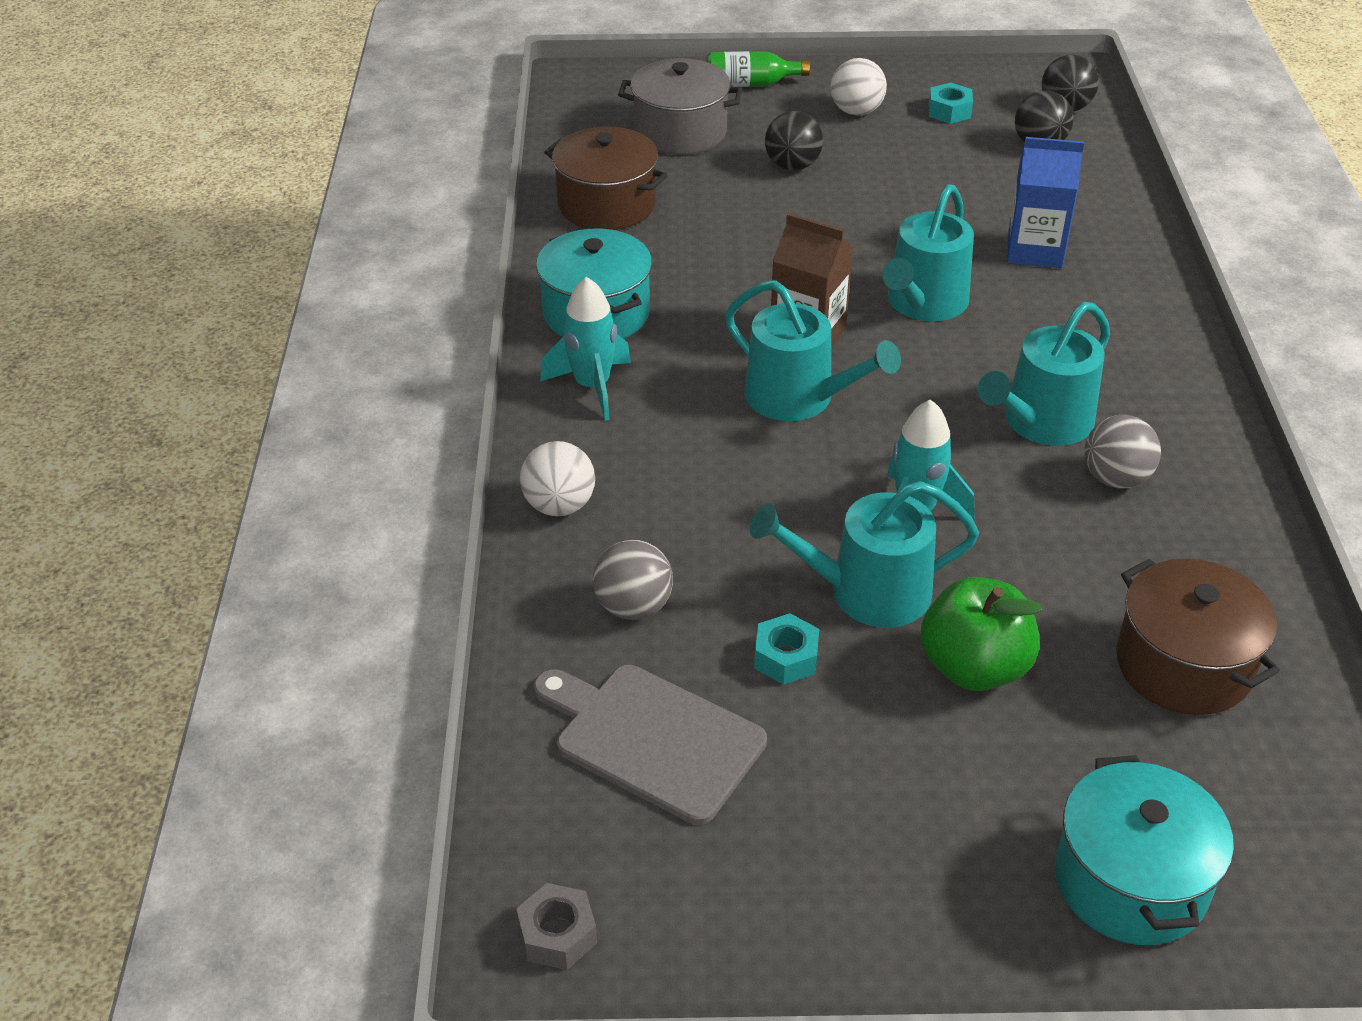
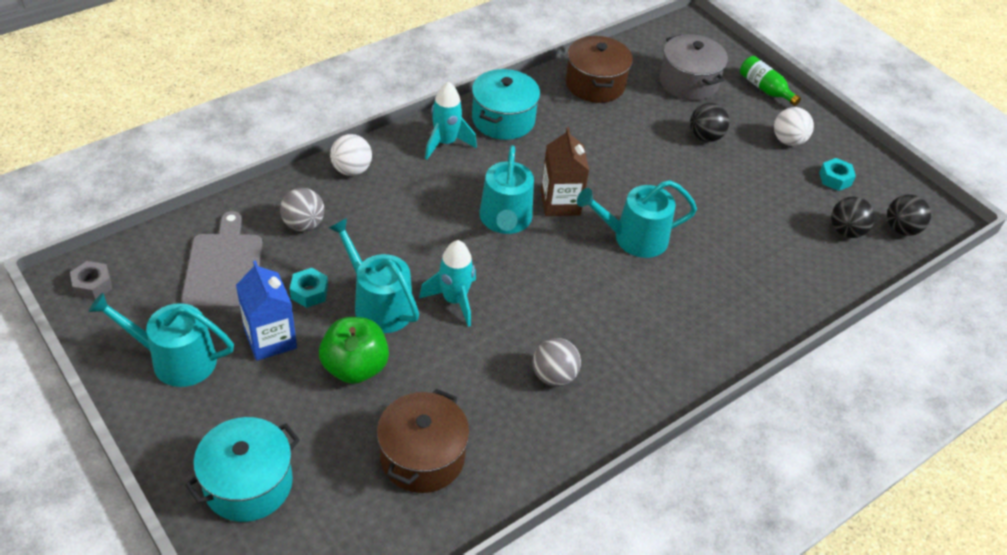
camera: 50 degrees right, 5 degrees up
(1035, 250) = (733, 267): blue carton -> blue carton (270, 339)
(1041, 422) = (574, 326): turquoise watering can -> turquoise watering can (176, 359)

